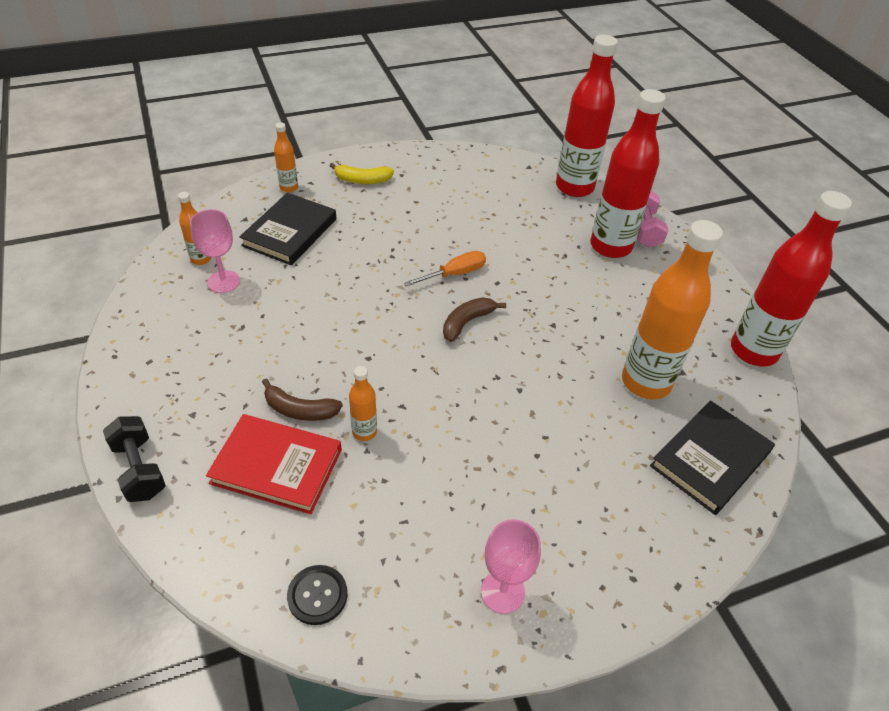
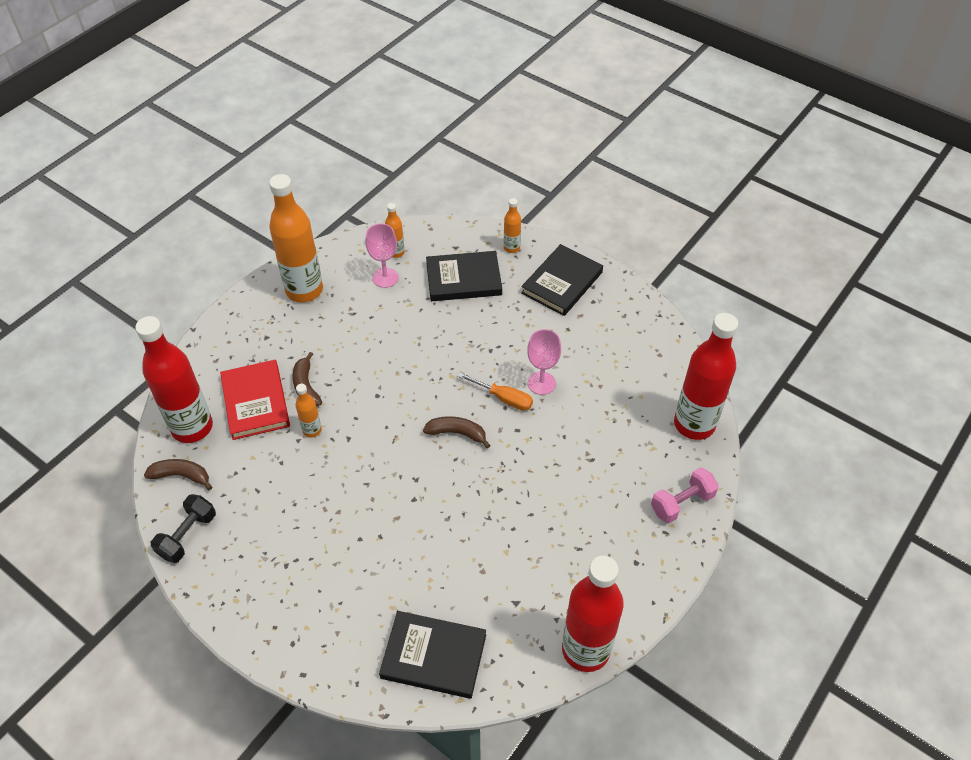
camera: 60 degrees right, 5 degrees up
(139, 469) = (212, 341): black dumbbell -> black dumbbell (187, 535)
(317, 595) = (181, 476): black button -> brown banana
(362, 180) = (562, 283): yellow banana -> black book
(502, 592) = (238, 570): pink goblet -> pink goblet (541, 383)
(610, 246) = (633, 487): red bottle -> red bottle (192, 427)
(646, 382) = (484, 580): orange bottle -> orange bottle (304, 290)

